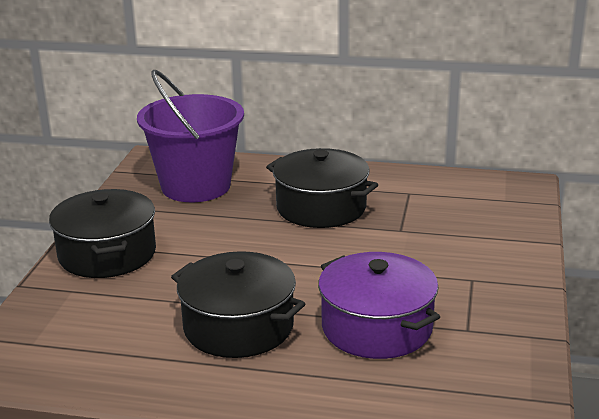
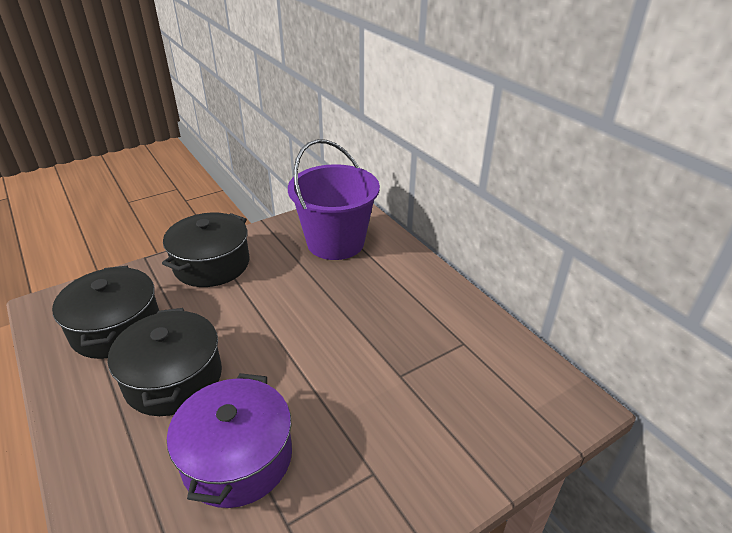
camera: 45 degrees right, 10 degrees up
(321, 207) = (379, 313): black pot -> black pot (116, 328)

